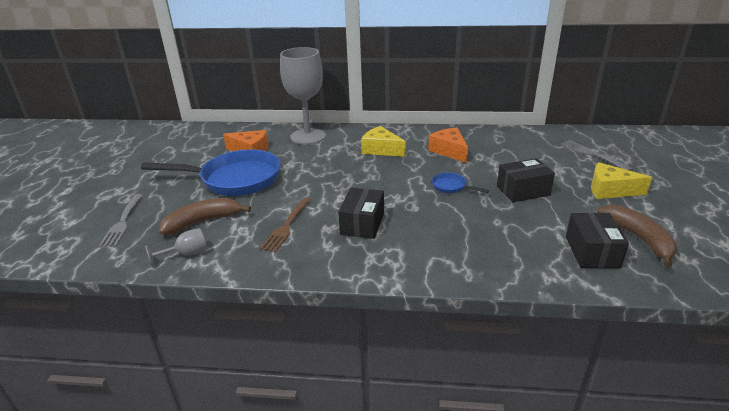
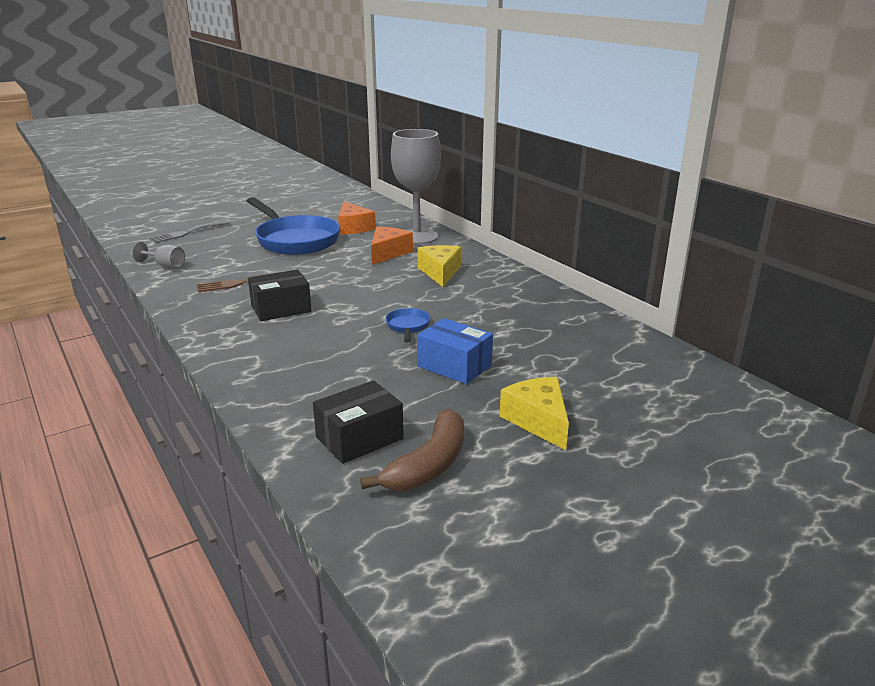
camera: 50 degrees right, 5 degrees down
(202, 221) = (216, 254): brown banana -> none
(449, 151) = (492, 303): orange cheese -> orange cheese (388, 253)
(523, 191) = (454, 366): black box -> blue box
(592, 155) = (630, 388): grey fork -> none

